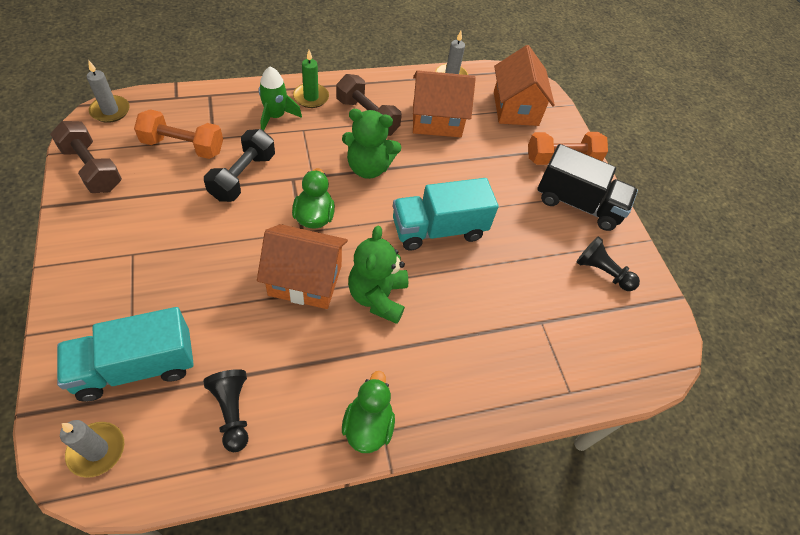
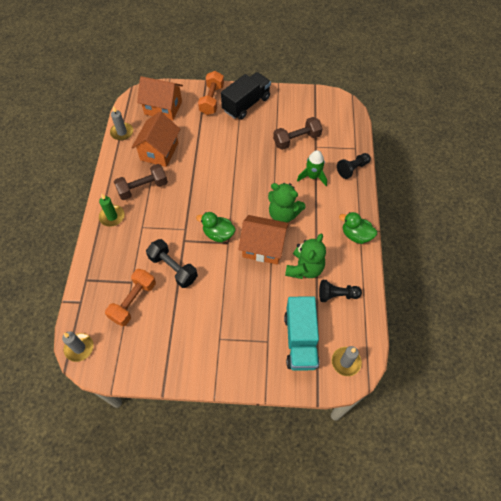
camera: 65 degrees left, 5 degrees up
(92, 169) = (136, 361): brown dumbbell -> brown dumbbell (296, 140)
(275, 116) = (123, 241): green rocket -> green rocket (312, 176)
(305, 280) = (263, 247): orange house -> orange house turned 75 degrees clockwise
(368, 167) = (187, 197): green teddy bear -> green teddy bear (304, 268)
(438, 229) = (245, 174): turquoise truck -> none
(602, 272) = (292, 111): black pawn -> black pawn (352, 169)

